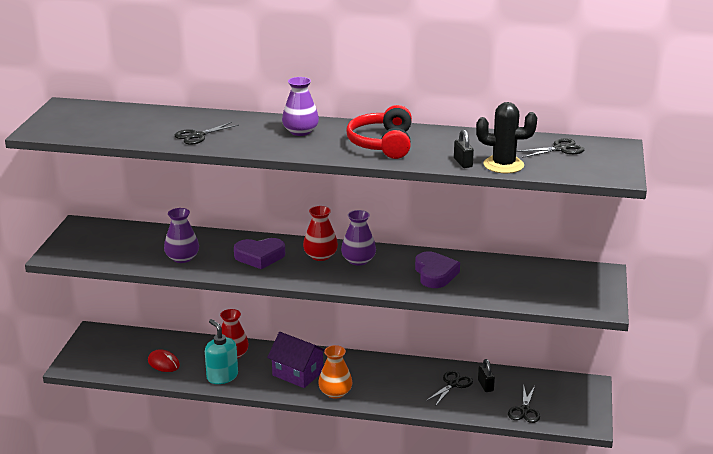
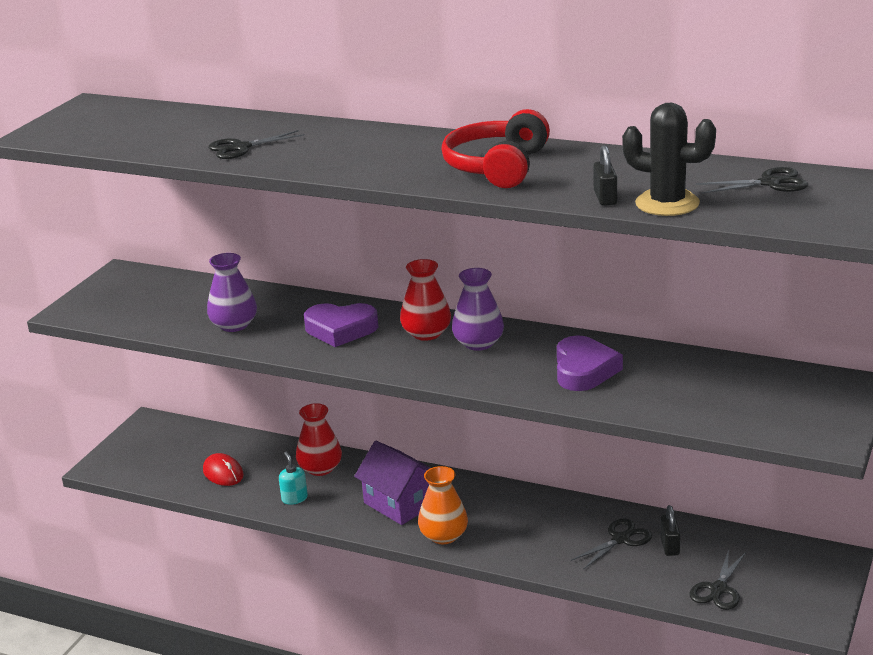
camera: 15 degrees right, 0 degrees up
(222, 376) = (294, 498): turquoise soap dispenser -> turquoise soap dispenser, size x0.57
(300, 131) = (388, 146): purple vase -> none

